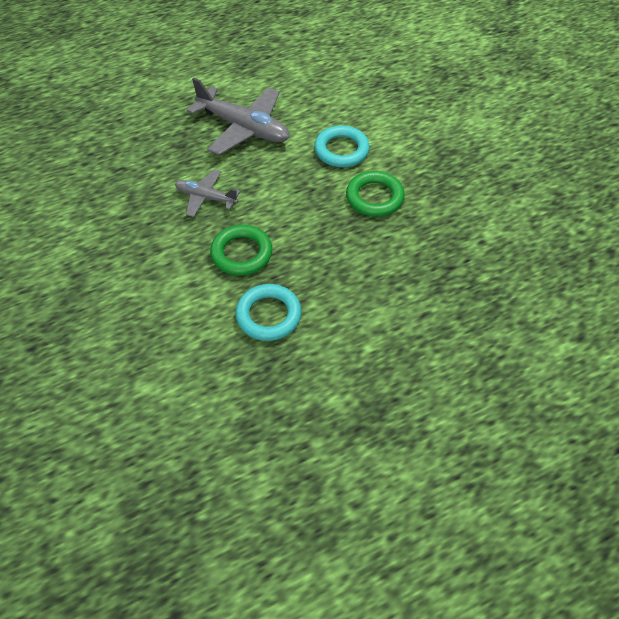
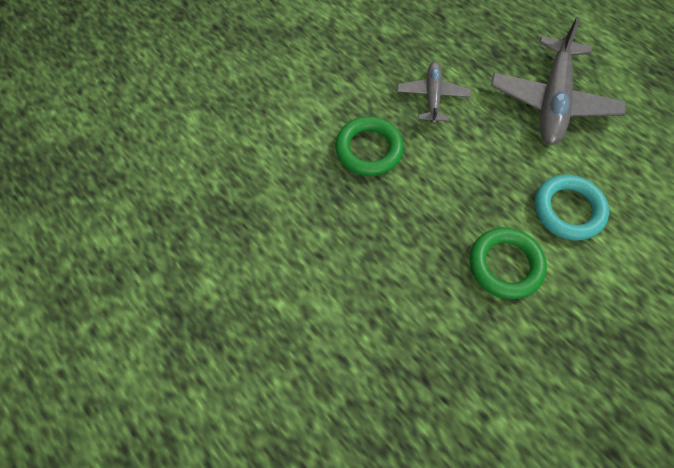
camera: 75 degrees right, 10 degrees up
(268, 315) = (296, 195): turquoise ring -> none

